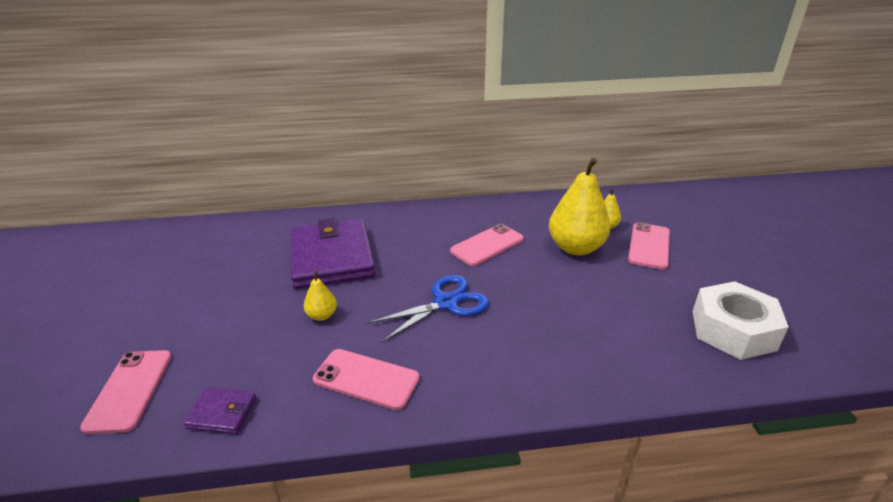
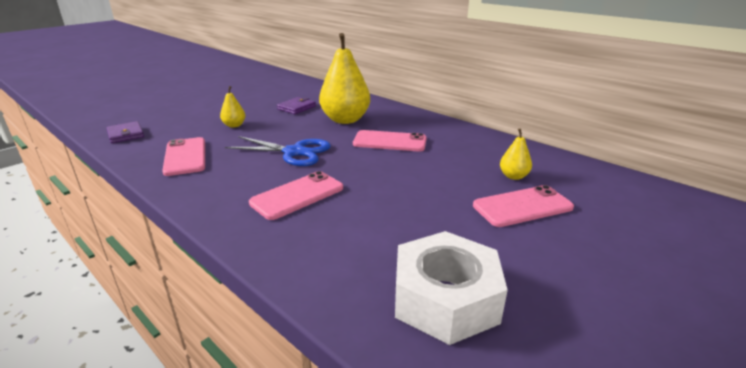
camera: 50 degrees right, 5 degrees down
(129, 390) = (128, 112): pink phone -> pink phone (297, 195)
(332, 257) = (296, 108): purple wallet -> purple wallet, size x0.43
(575, 248) = (450, 174): yellow pear -> yellow pear (345, 120)

